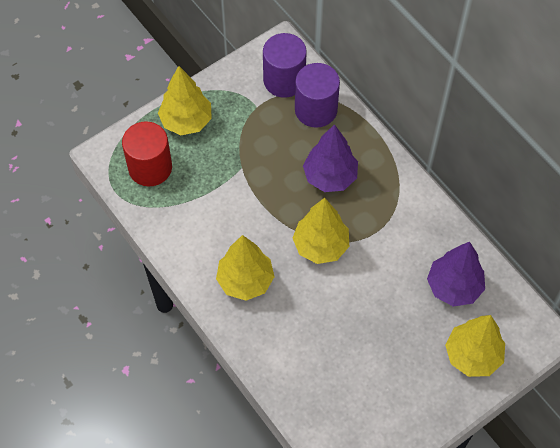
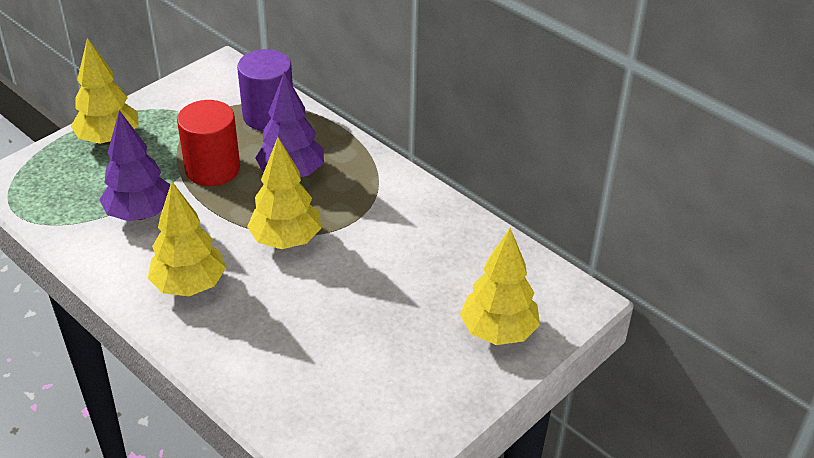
camera: 10 degrees left, 20 degrees down
(150, 167) = (62, 186): red cylinder -> red cylinder (212, 169)
(284, 80) = (228, 94): purple cylinder -> none
(454, 287) = (461, 264): purple tree -> purple tree (140, 214)

